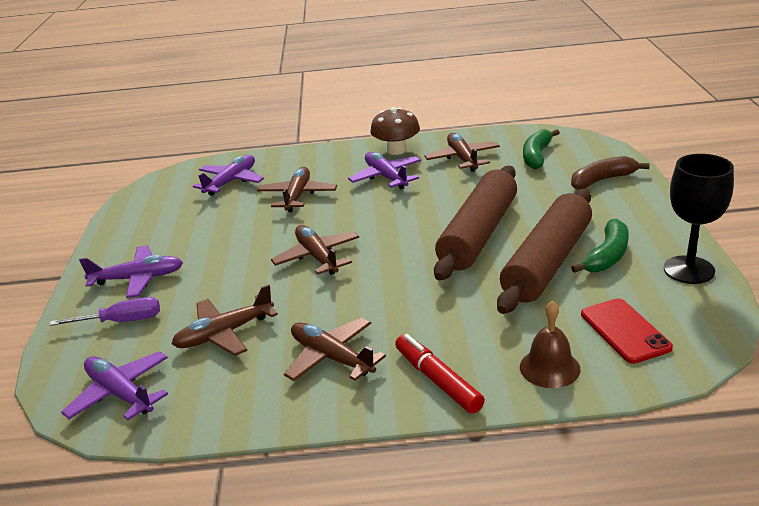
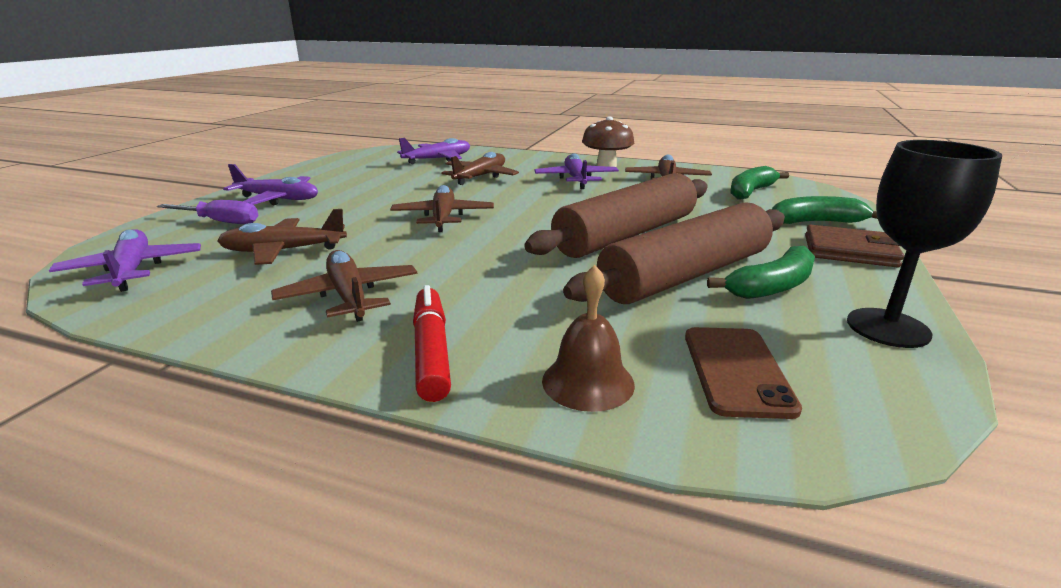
camera: 20 degrees right, 5 degrees down
(602, 180) = (816, 222): brown banana -> green banana
(625, 331) = (736, 371): red phone -> brown phone
(638, 206) = (849, 251): none -> brown wallet

